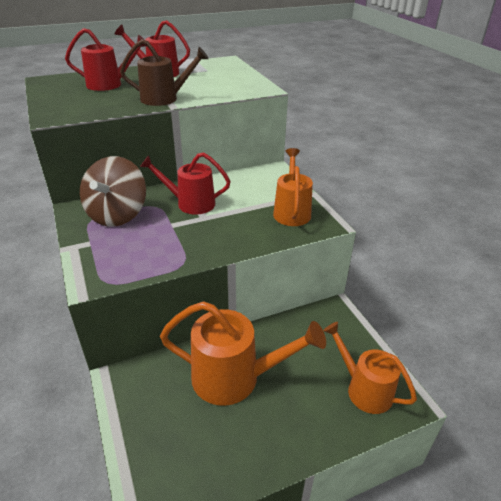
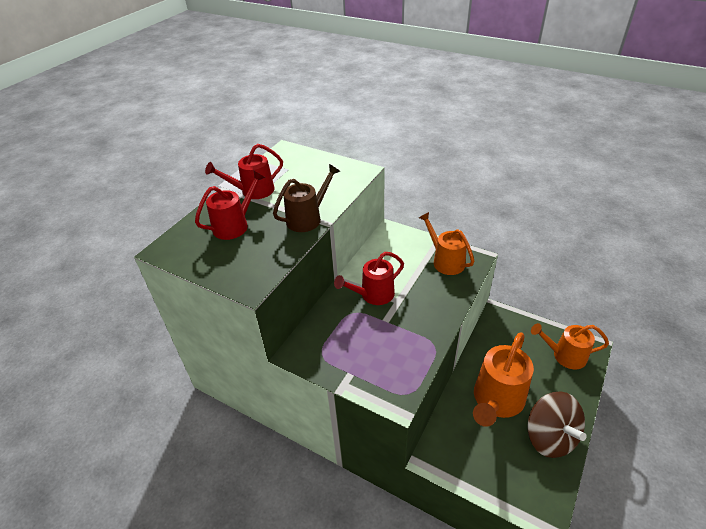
camera: 35 degrees left, 5 degrees up
(117, 214) = (335, 337): brown spinning top -> brown spinning top (550, 437)
(235, 378) = (496, 401): orange watering can -> orange watering can turned 150 degrees clockwise

